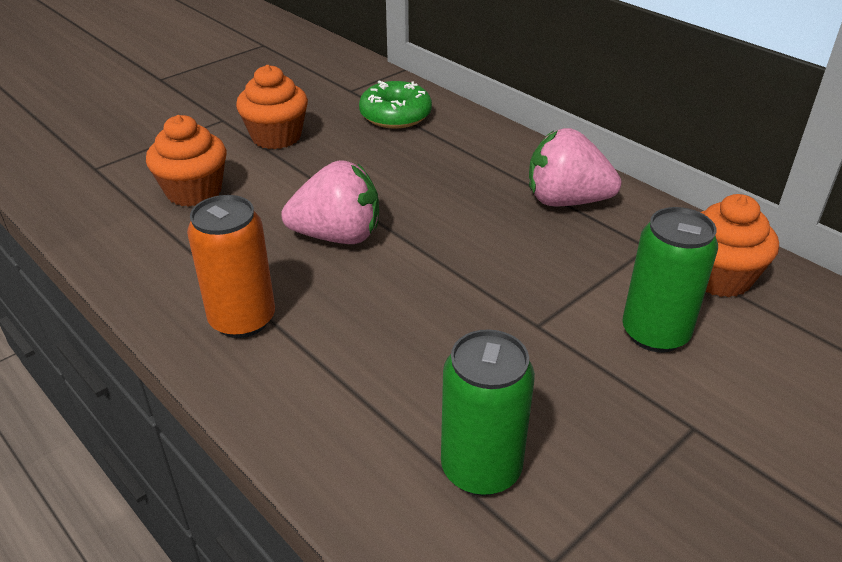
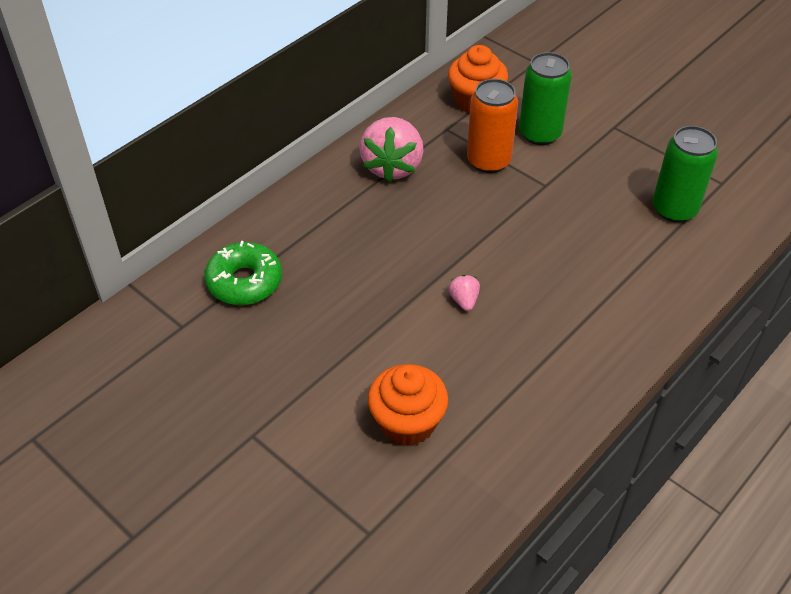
camera: 95 degrees left, 10 degrees up
(242, 320) = (582, 343): orange can -> orange can (488, 161)
(276, 137) = (293, 375): orange cupcake -> none
(338, 236) = (464, 301): pink strawberry -> pink strawberry, size x0.44

